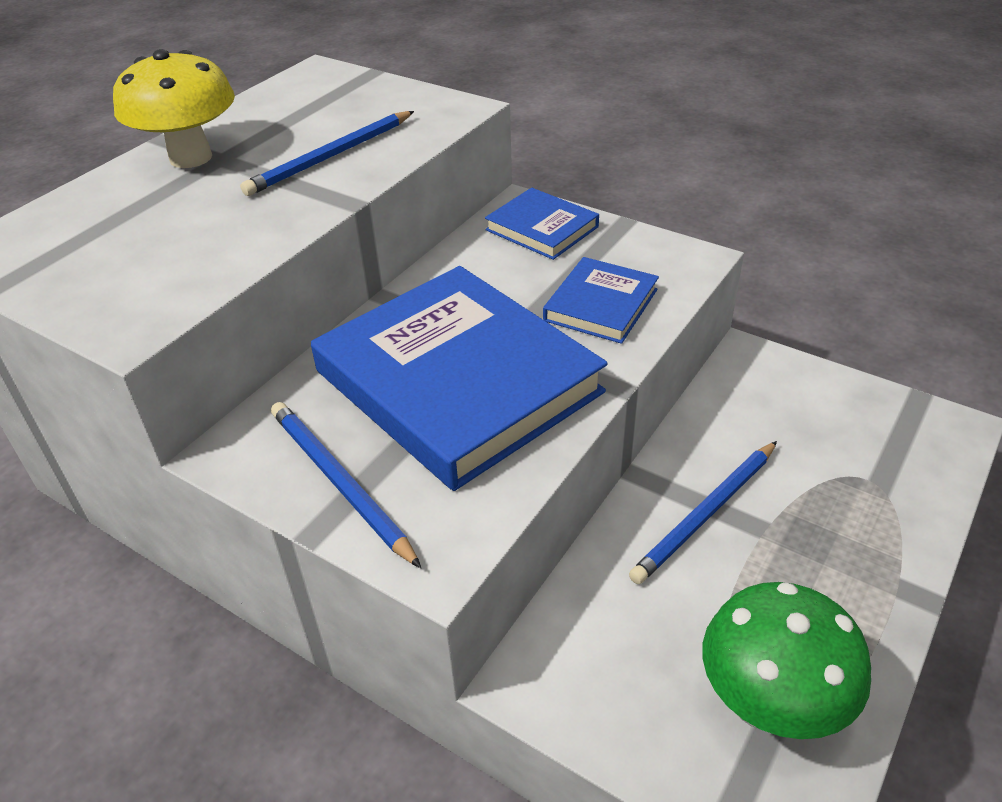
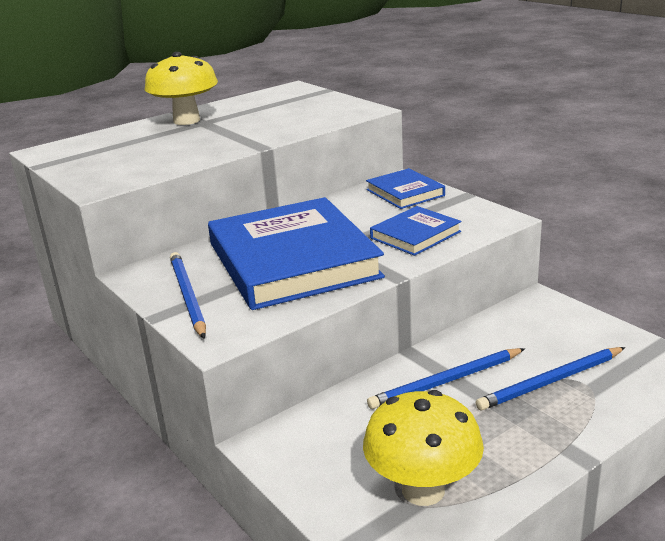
camera: 20 degrees right, 15 degrees down
(331, 157) = (267, 126): blue pencil -> blue pencil (551, 381)
(770, 702) = (423, 490): green mushroom -> yellow mushroom

